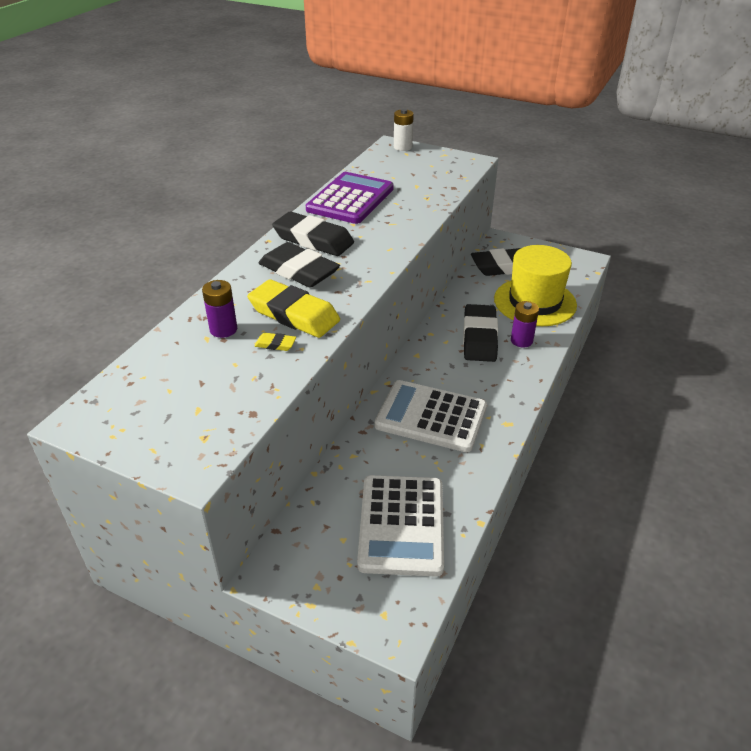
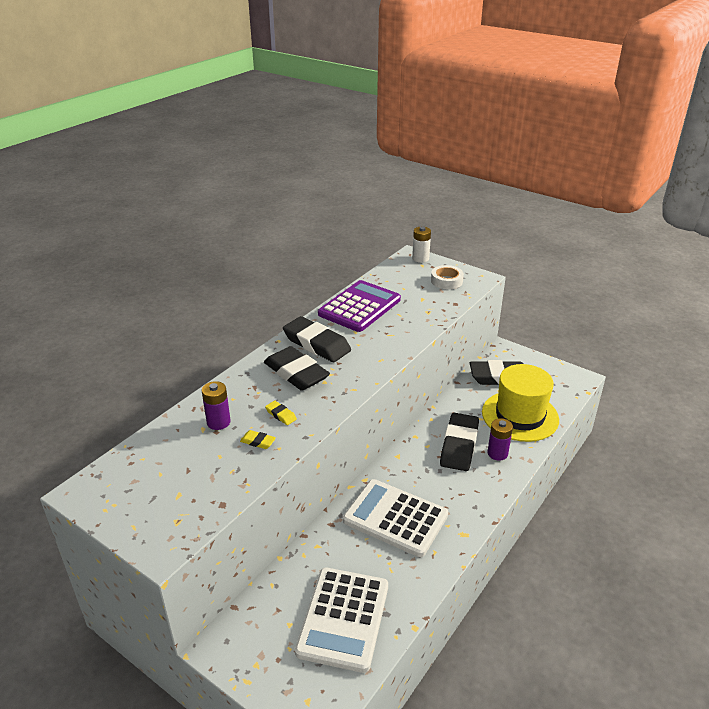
camera: 10 degrees right, 5 degrees down
(294, 314) = (281, 415): yellow eraser -> yellow eraser, size x0.42
(437, 166) = (446, 281): none -> white tape

